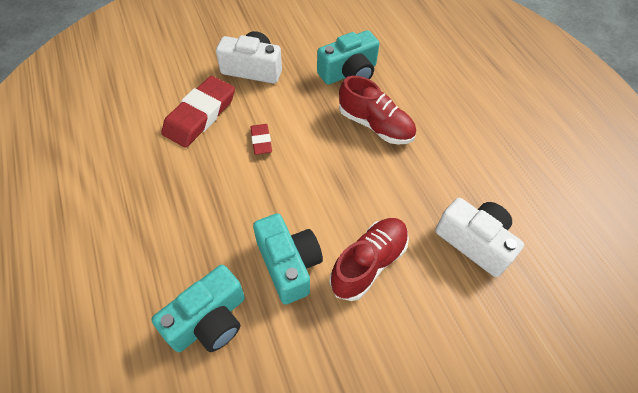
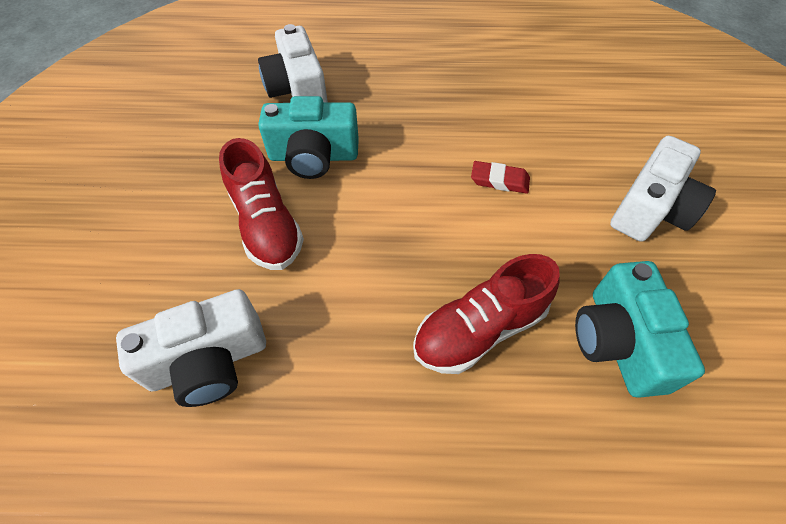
camera: 115 degrees right, 0 degrees up
(200, 115) = (565, 135): red eraser -> none
(209, 320) = (298, 90): turquoise camera -> white camera

